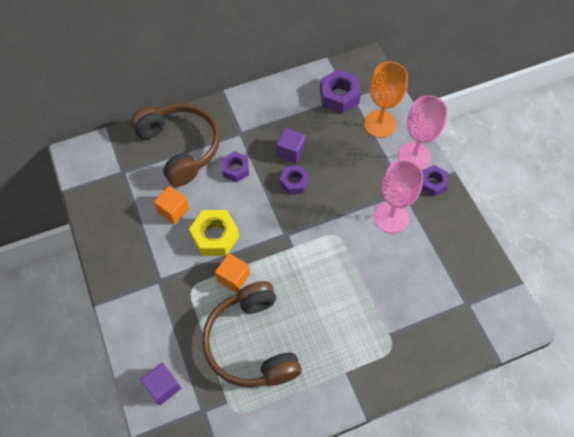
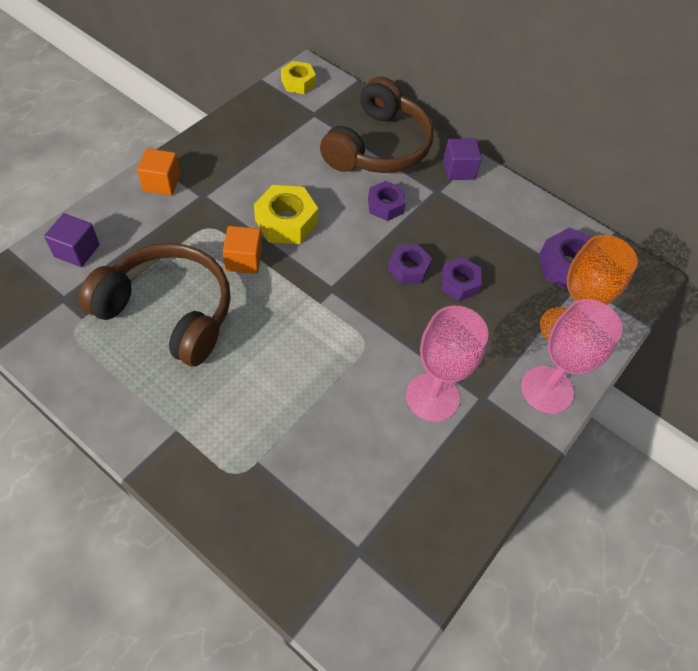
camera: 55 degrees right, 5 degrees down
(83, 167) = (298, 83): none -> yellow nut
(173, 210) = (295, 172): orange cube -> orange cube (161, 183)
(252, 343) = (168, 312): brown headphones -> brown headphones turned 75 degrees clockwise
(290, 151) = (448, 248): purple cube -> purple cube (458, 170)
(432, 183) = (521, 429): purple nut -> purple nut (459, 283)

